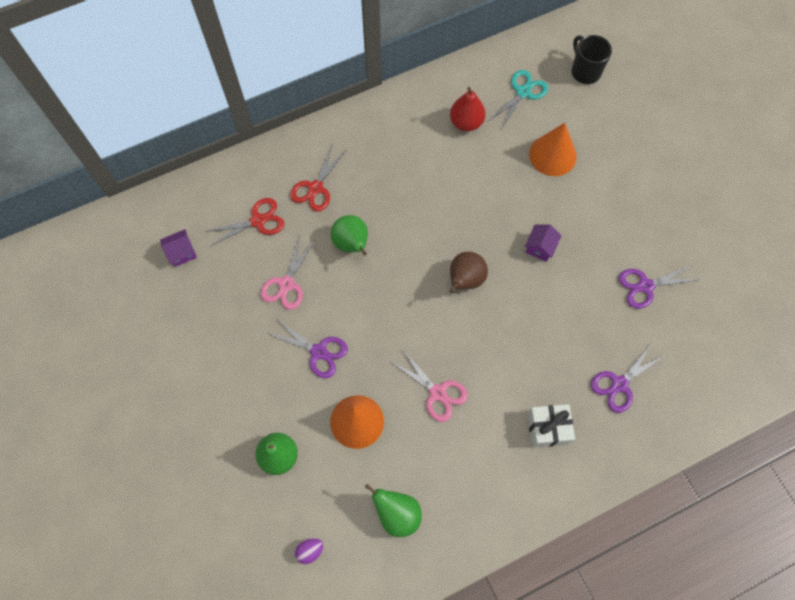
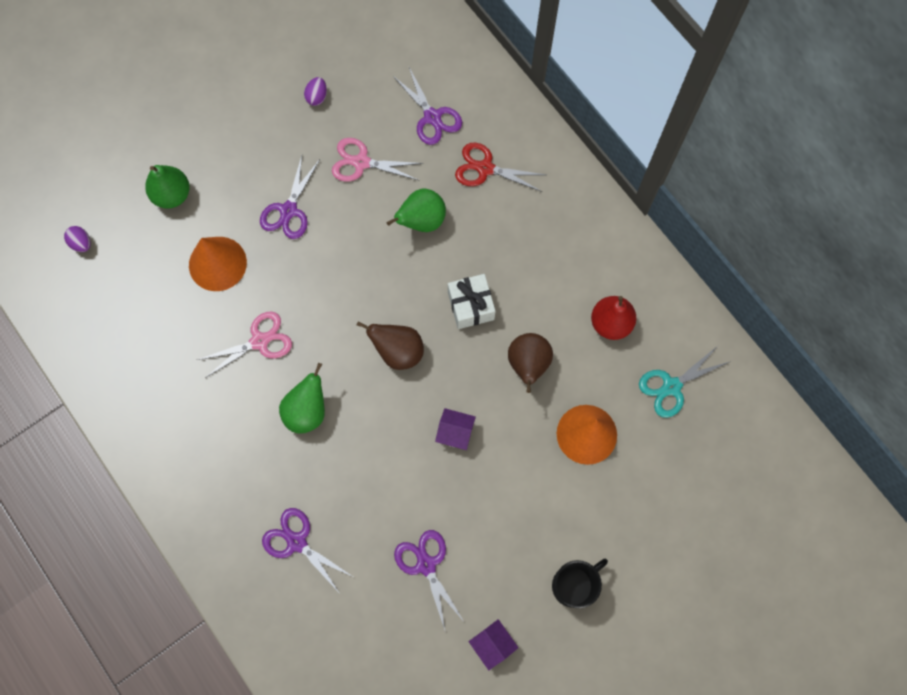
camera: 80 degrees right, 5 degrees up
(182, 252) = (380, 50): purple house -> purple house (492, 644)
(212, 313) = (317, 97): none -> purple egg
(258, 221) = (432, 117): red scissors -> purple scissors
(397, 514) = (126, 320): green pear -> green pear (307, 410)
(437, 393) = (259, 341): pink scissors -> pink scissors turned 150 degrees counterclockwise
(491, 185) = (528, 364): none -> brown pear
(523, 92) = (671, 386): turquoise scissors -> turquoise scissors turned 120 degrees clockwise
(548, 428) = (234, 465): white gift -> white gift (471, 306)
(585, 71) = (723, 463): black mug -> black mug (573, 585)

